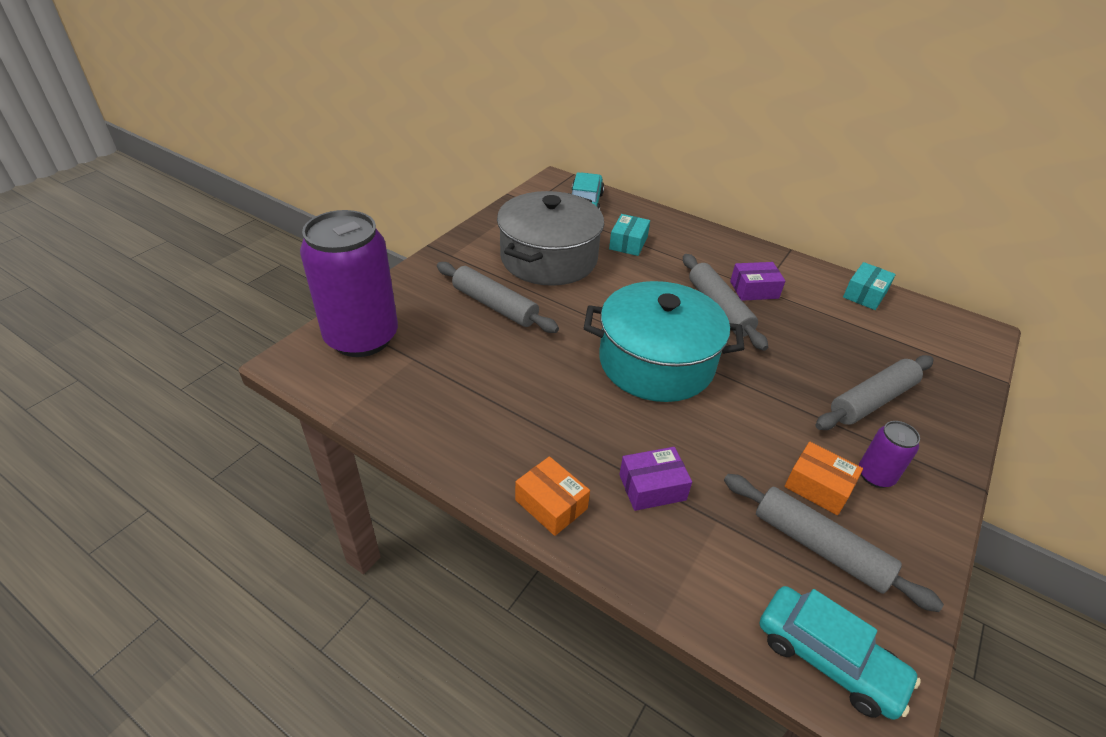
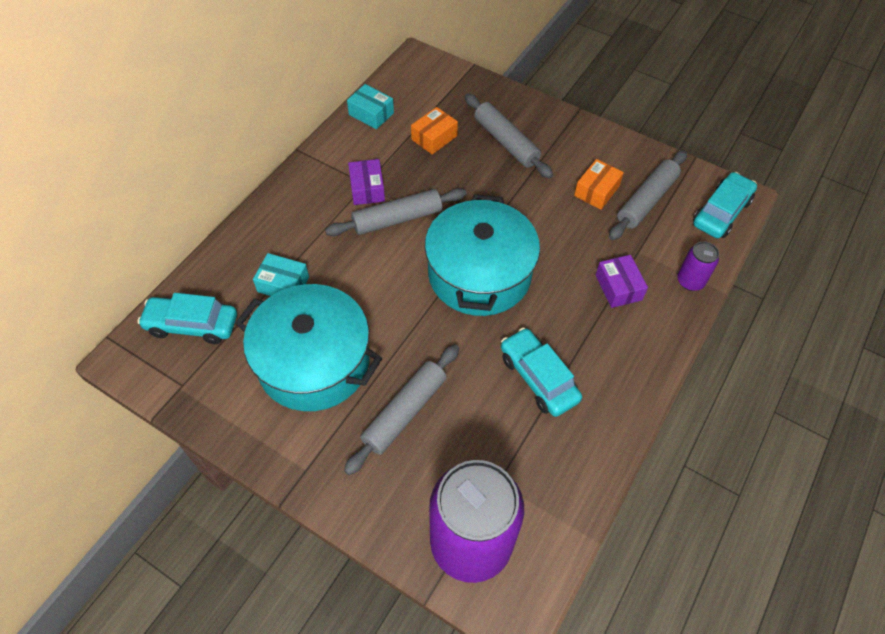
camera: 90 degrees left, 15 degrees up
(523, 397) = (538, 378): none -> turquoise car
(549, 259) = (314, 362): grey pot -> turquoise pot
(551, 504) = (649, 353): orange box -> orange box (434, 138)
(875, 475) = (580, 158): purple can -> purple can (690, 281)

